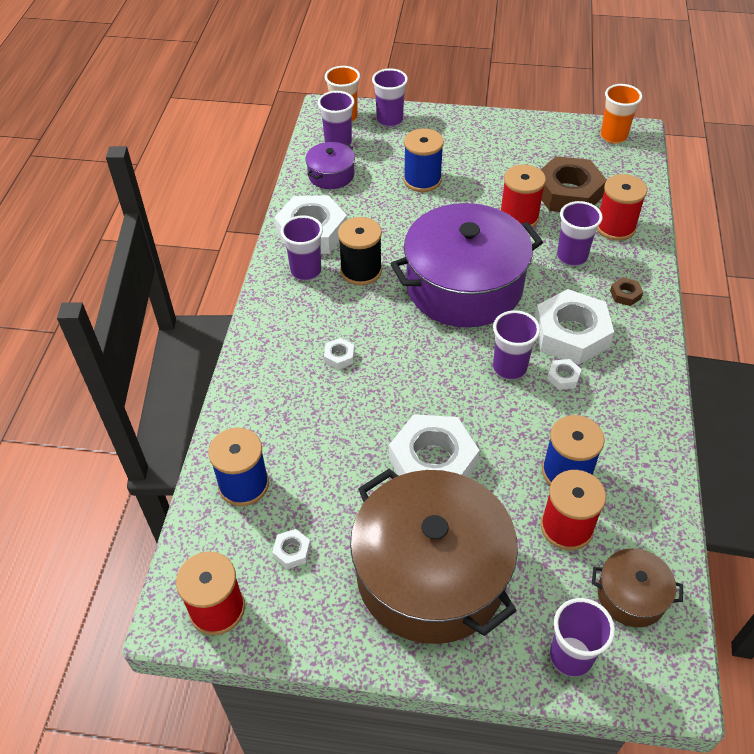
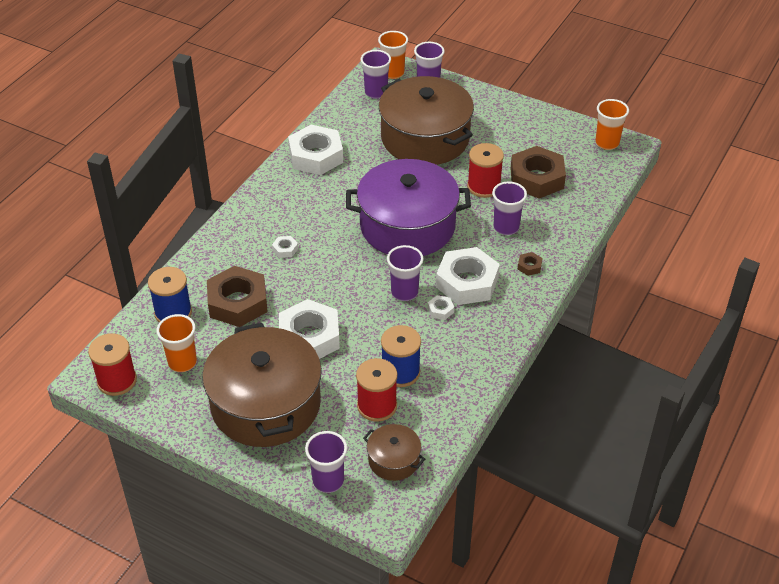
camera: 20 degrees right, 5 degrees down
(292, 551) = (182, 362): white nut -> orange cup
(306, 271) = (295, 183): purple cup -> none
(319, 444) = (238, 302): none -> brown nut
(331, 175) = (356, 116): purple pot -> none
(361, 271) = (336, 194): black spool -> none
(422, 180) = (425, 138): blue spool -> brown pot
(615, 227) = (557, 214): red spool -> none

